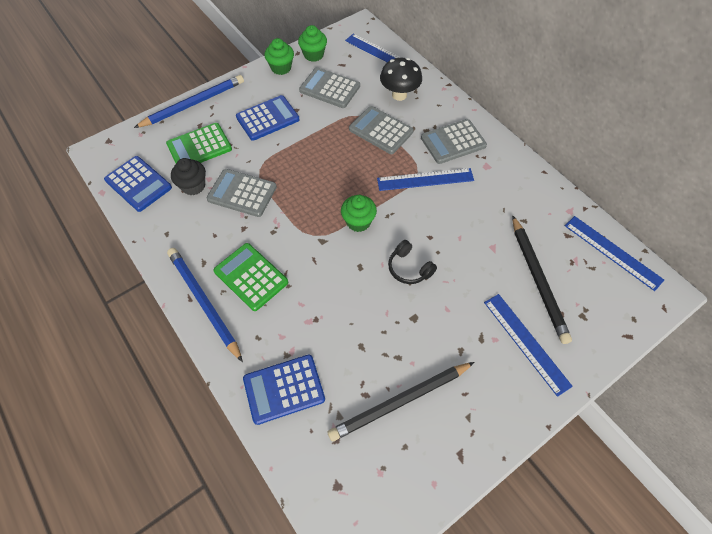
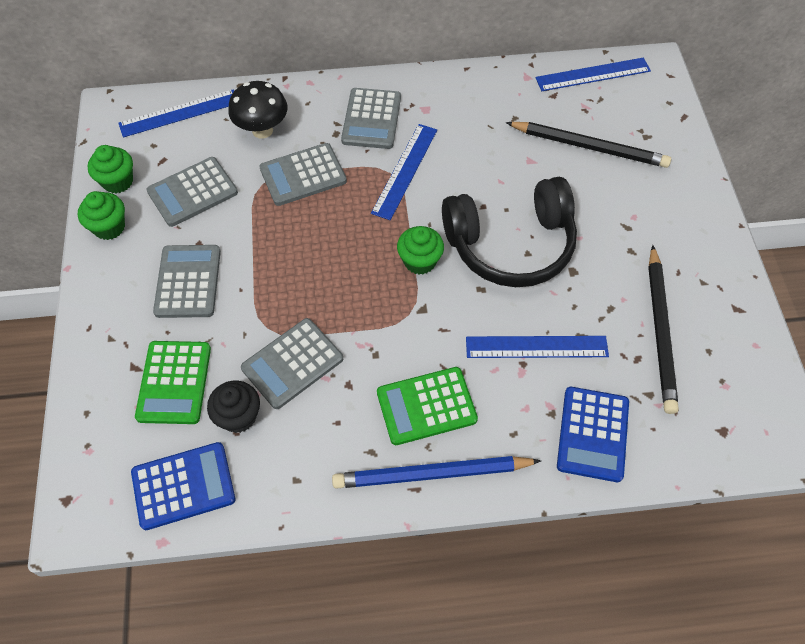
camera: 60 degrees left, 0 degrees up
(193, 104) = (87, 359): blue pencil -> none
(267, 118) = (188, 281): blue calculator -> grey calculator
(409, 268) = (511, 244): black headphones -> black headphones, size x2.31
(526, 343) = (651, 194): blue ruler -> blue ruler (536, 347)

